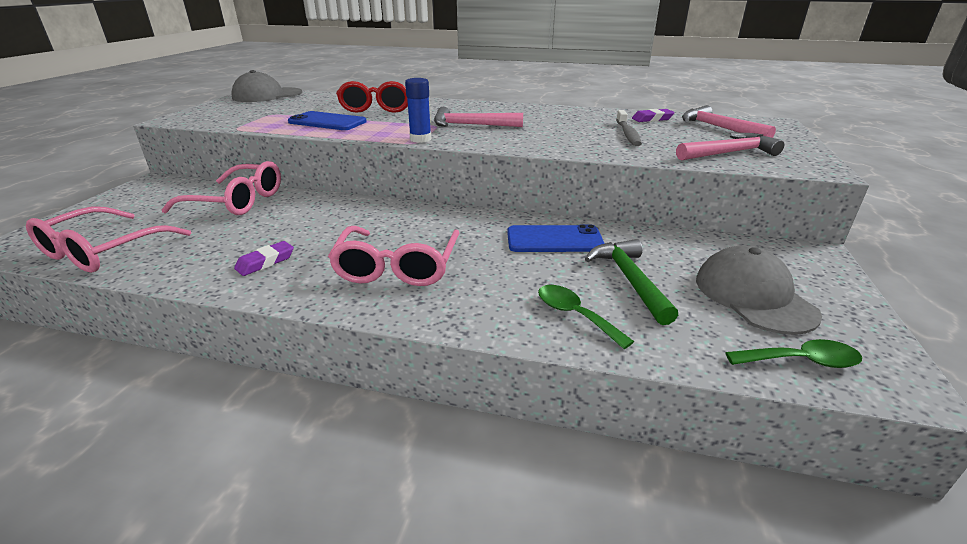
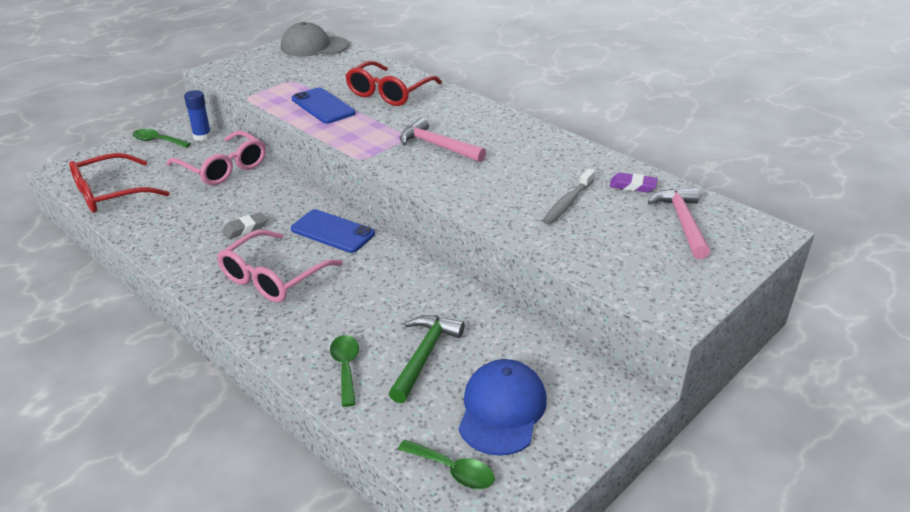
camera: 30 degrees right, 5 degrees up
(103, 251) = (110, 193): pink glasses -> red glasses
(130, 198) = (157, 141): none -> green spoon
(265, 262) = (195, 240): purple eraser -> none
(317, 239) = (245, 229): none -> grey eraser
(420, 139) = (370, 155): blue glue stick -> blue glue stick (202, 137)
(554, 240) = (416, 294): blue phone -> blue phone (332, 231)
(729, 153) = (625, 262): pink hammer -> none
(753, 296) = (502, 410): grey cap -> blue cap

